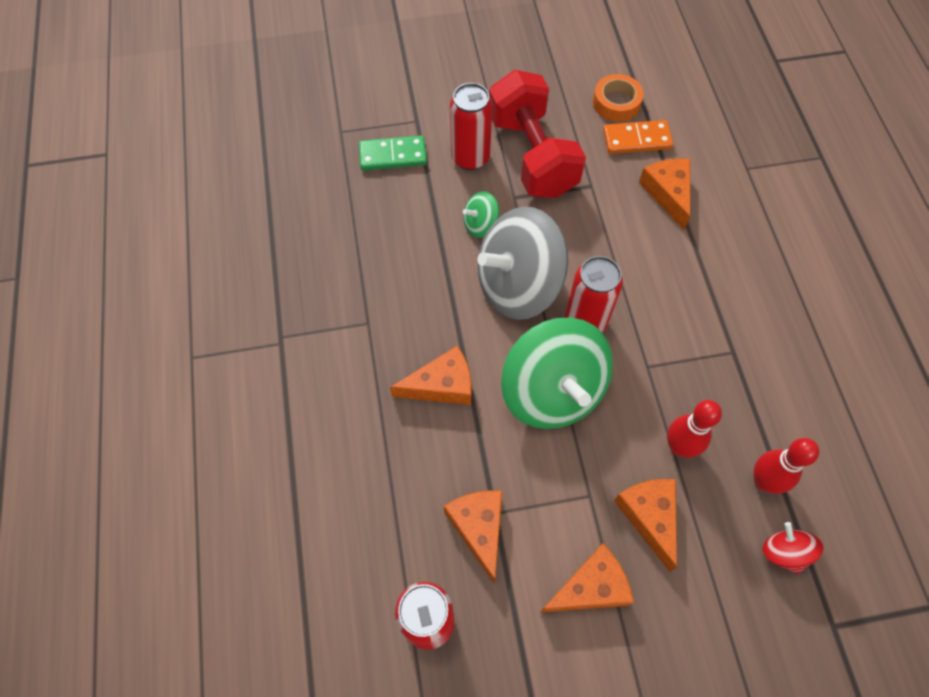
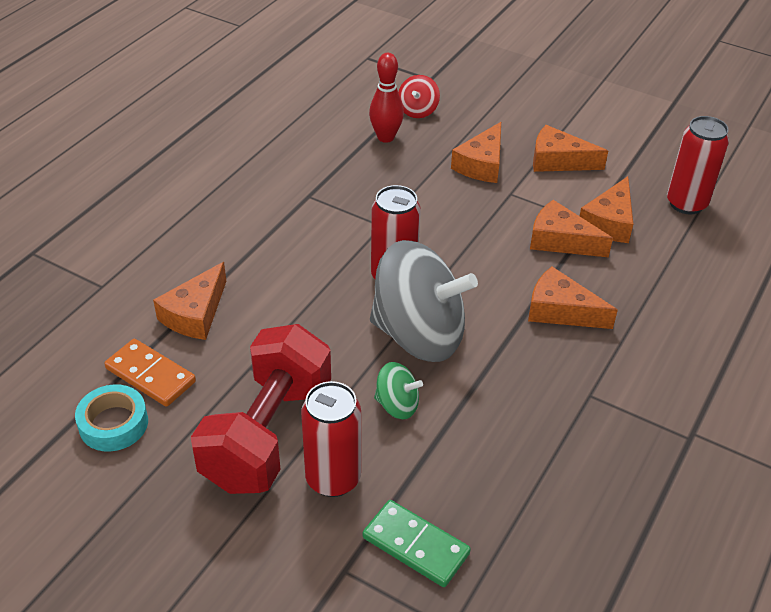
camera: 140 degrees left, 20 degrees down
(500, 467) = (560, 240): none -> orange cheese
(552, 391) = (473, 254): green spinning top -> none
(616, 103) = (113, 424): orange tape -> turquoise tape
(679, 447) = (418, 179): red bowling pin -> none

